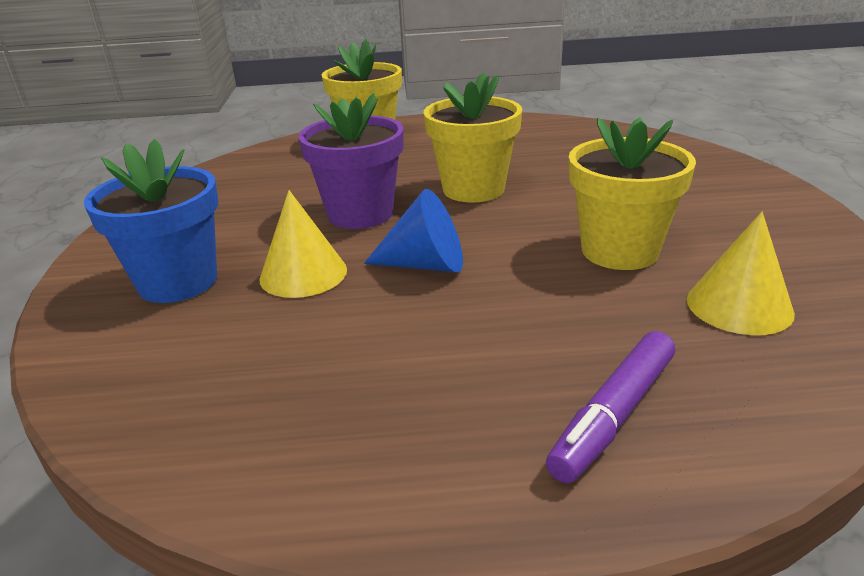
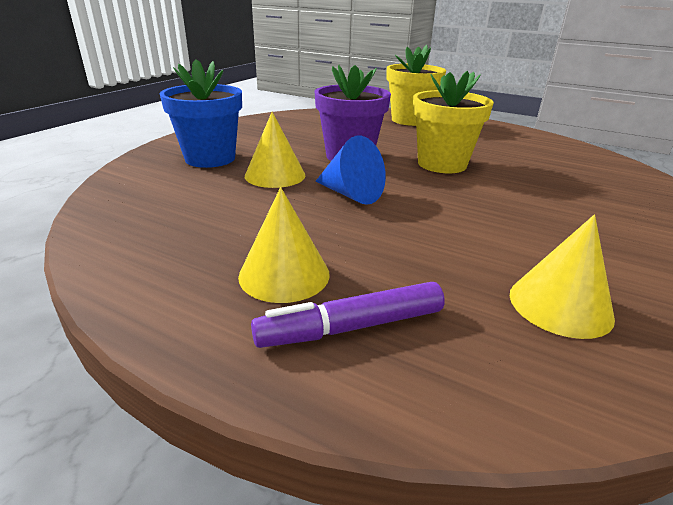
camera: 30 degrees right, 0 degrees up
(481, 393) = (284, 274): none -> yellow cone
(619, 251) = (503, 232): yellow flower pot -> none

